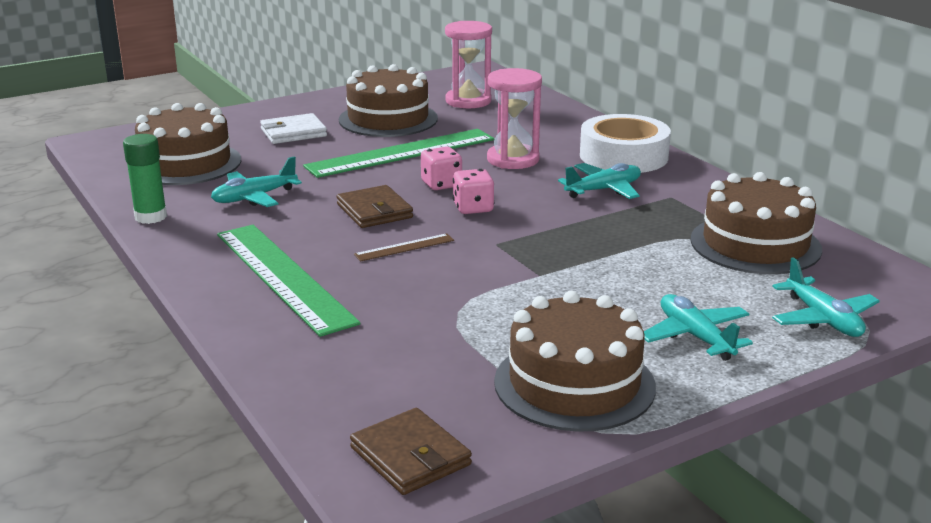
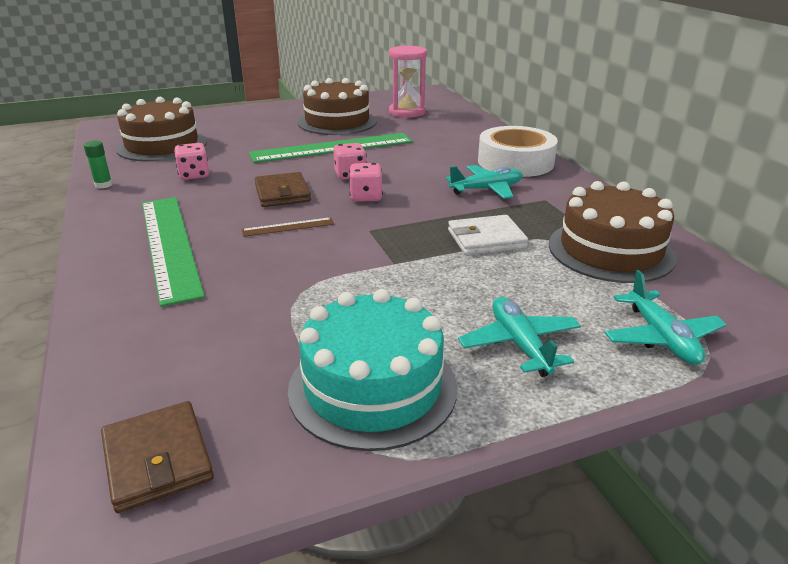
camera: 10 degrees right, 5 degrees up
(151, 217) = (103, 185): green glue stick -> green glue stick, size x0.64
(254, 197) = (194, 175): turquoise plane -> pink dice
(293, 133) = (259, 127): white wallet -> white wallet (486, 239)
(513, 159) = (420, 159): pink hourglass -> none
(574, 384) = (372, 387): brown cake -> turquoise cake

